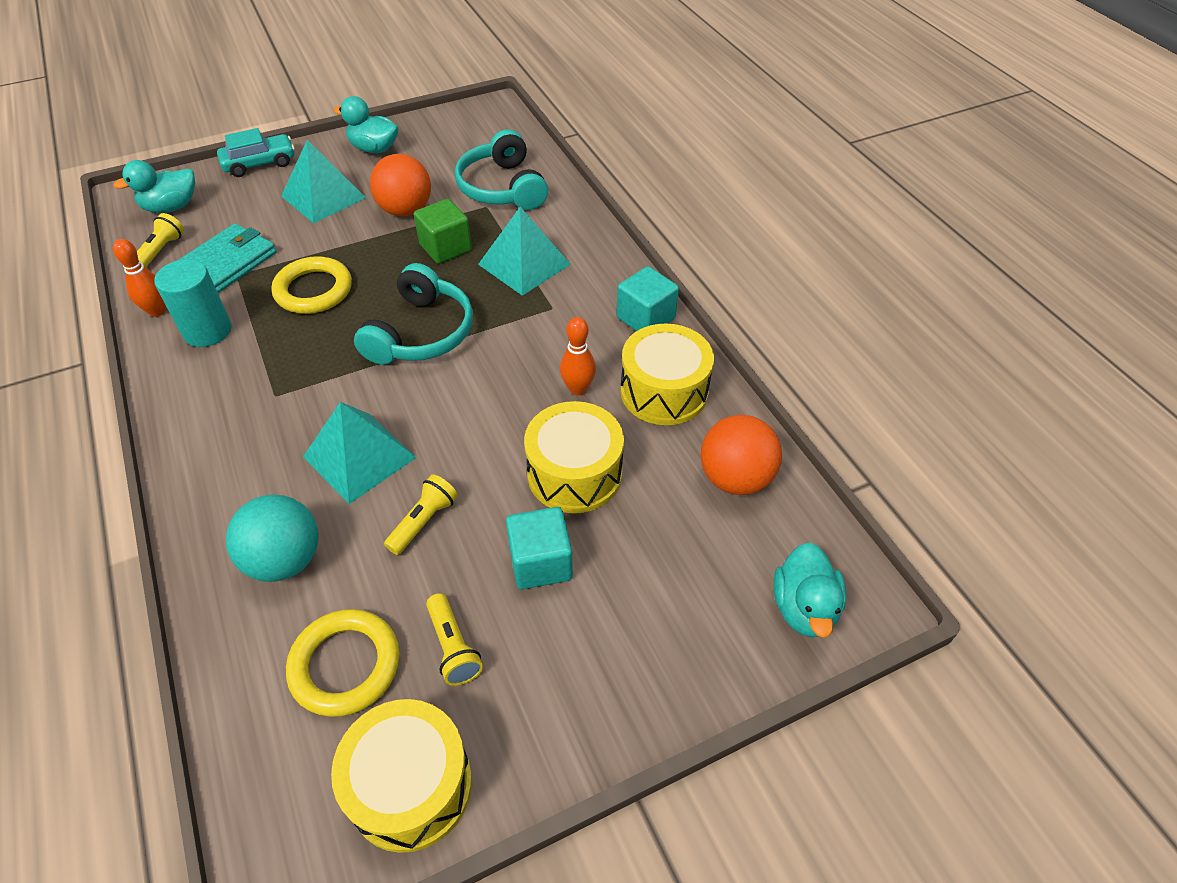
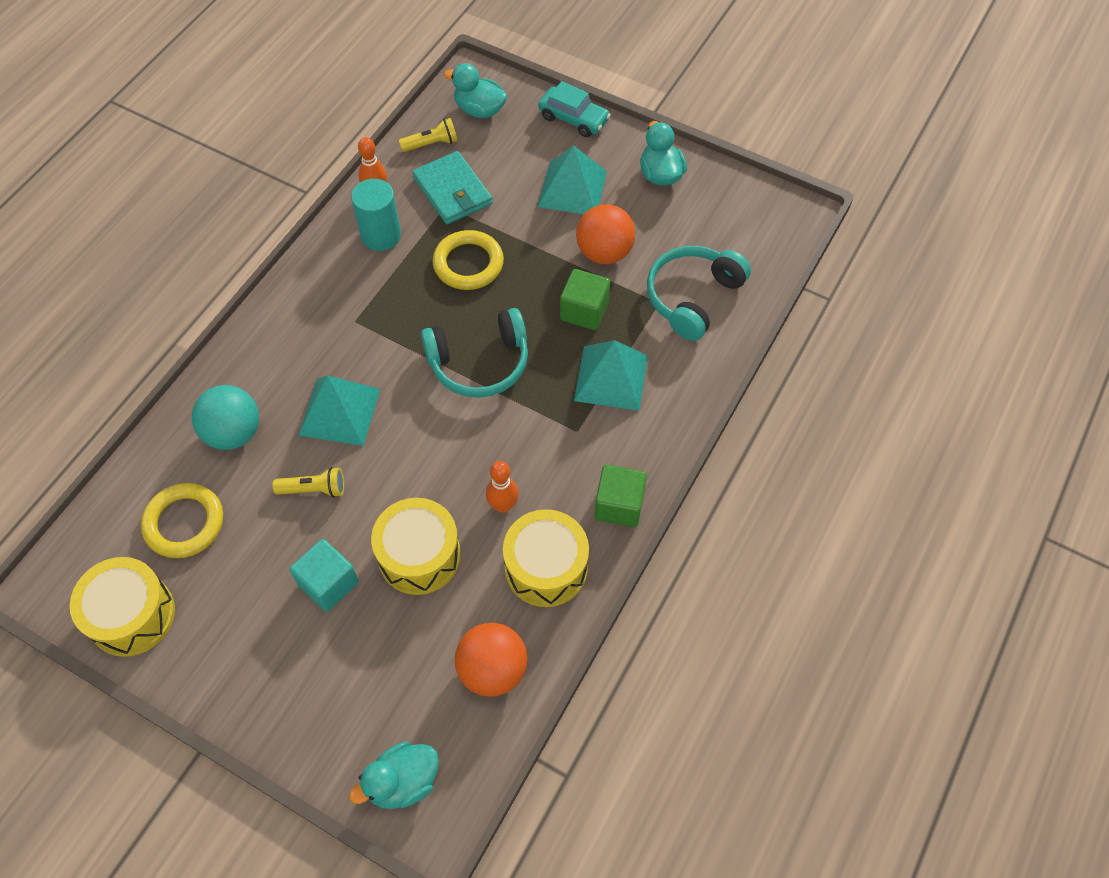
camera: 55 degrees right, 10 degrees up
(228, 263) = (452, 191): turquoise wallet -> turquoise wallet turned 60 degrees clockwise
(453, 647) = (233, 574): yellow flashlight -> none
(645, 318) = (619, 505): turquoise cube -> green cube

